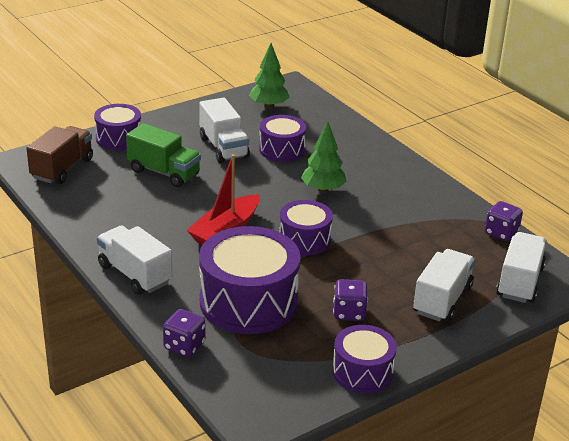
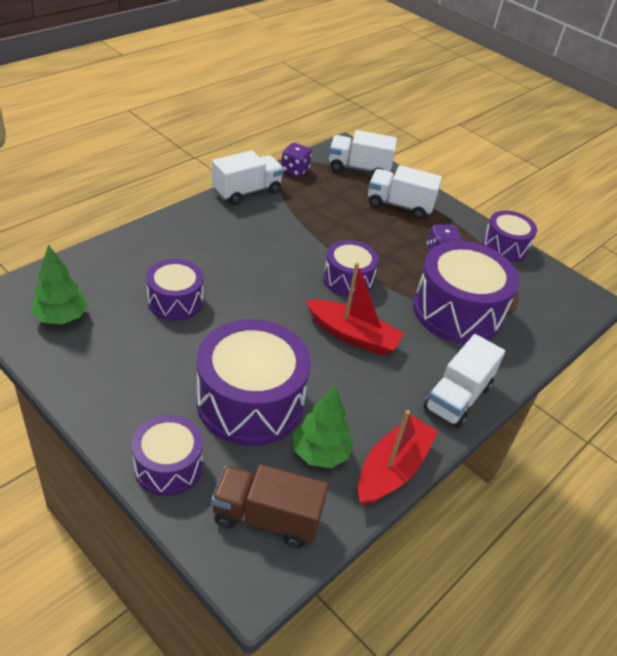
camera: 105 degrees left, 10 degrees up
(76, 225) = (392, 469): none -> red boat
(164, 172) = (250, 402): green truck -> purple drum
(184, 346) = (536, 347): purple dice -> none
(223, 147) = (178, 352): white truck -> white truck (247, 191)
(323, 189) = (254, 268): green tree -> green tree (320, 453)

